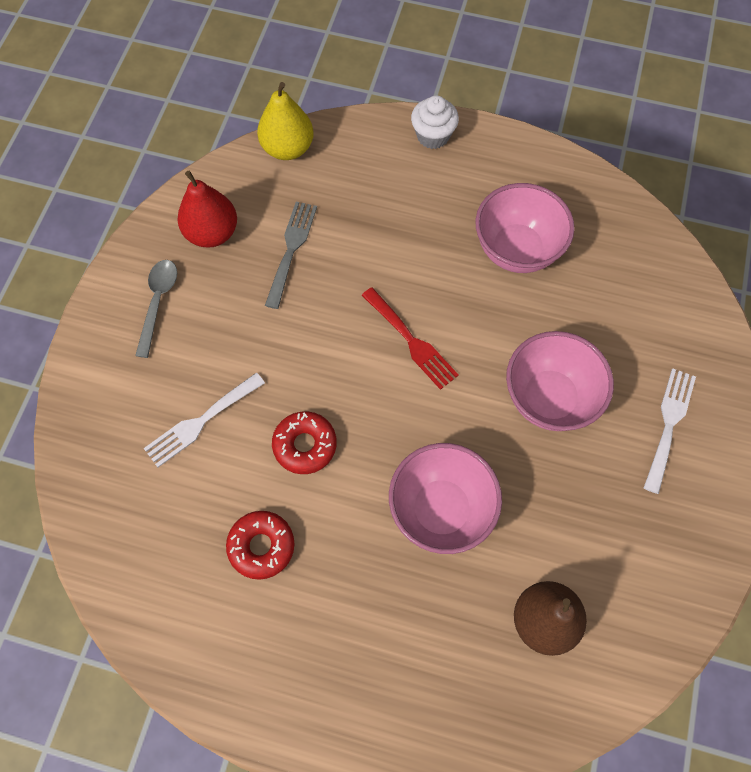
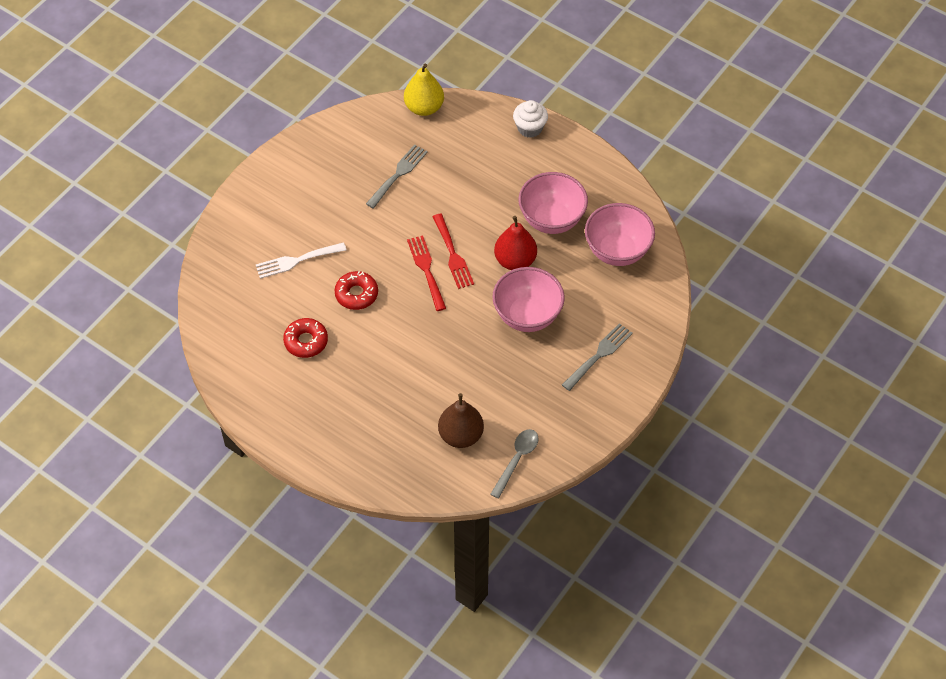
camera: 20 degrees right, 10 degrees down
(158, 302) = (297, 181): grey spoon -> grey spoon (517, 460)
(212, 233) = (350, 148): red pear -> red pear (515, 260)
(385, 375) = (426, 270): none -> red fork
(441, 509) = (426, 356): pink bowl -> pink bowl (617, 251)
(668, 424) = (599, 355): white fork -> grey fork

